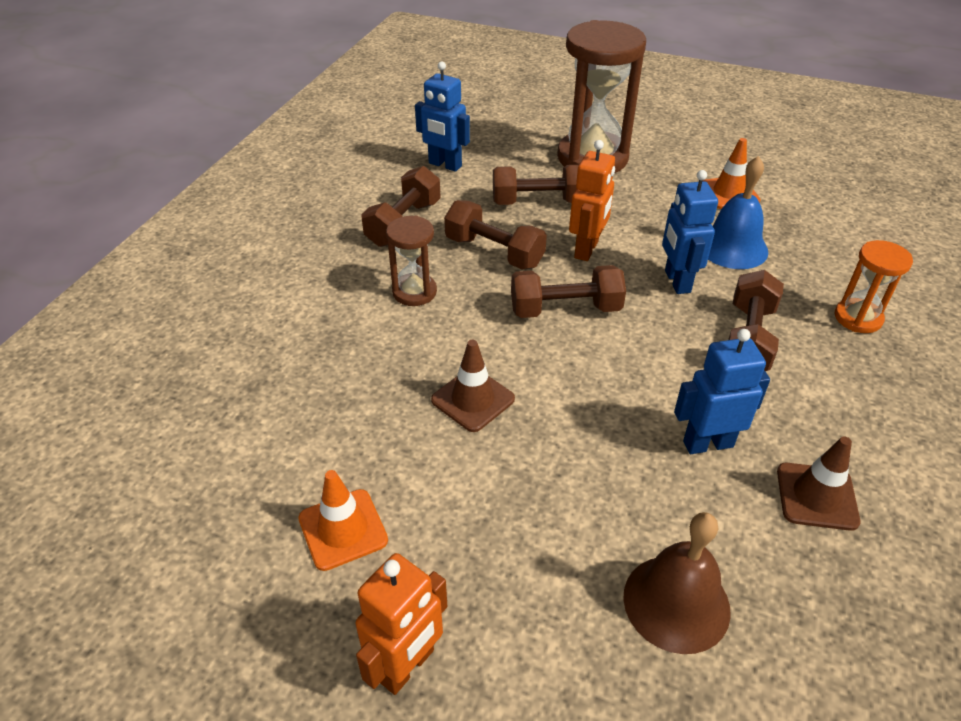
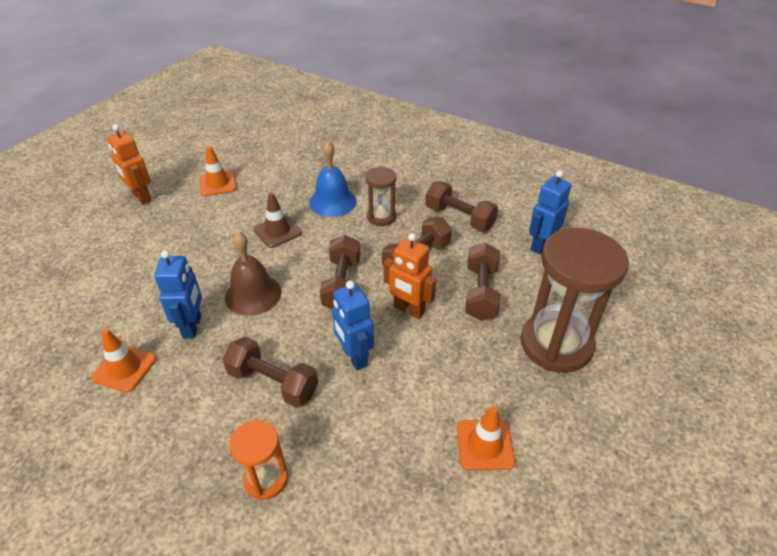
camera: 100 degrees right, 0 degrees up
(676, 281) = (354, 357): blue robot -> blue robot turned 120 degrees counterclockwise
(676, 603) = (108, 284): brown bell -> brown bell (253, 294)
(732, 247) = (391, 414): blue bell -> blue bell (332, 202)
(816, 496) = (125, 368): brown traffic cone -> orange traffic cone

